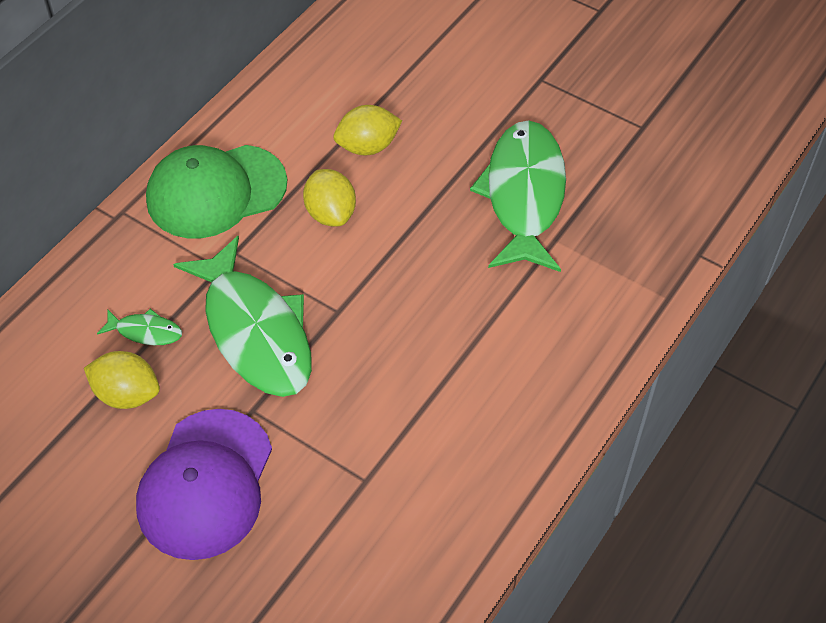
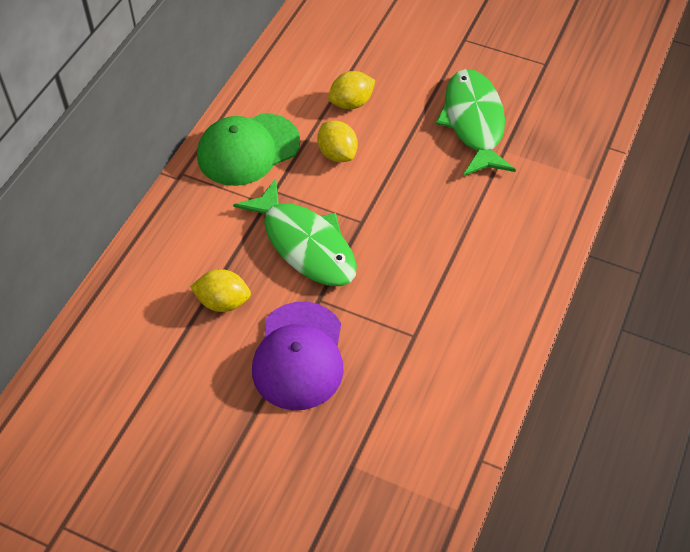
camera: 10 degrees left, 0 degrees up
(145, 331) = (224, 256): green fish -> none

